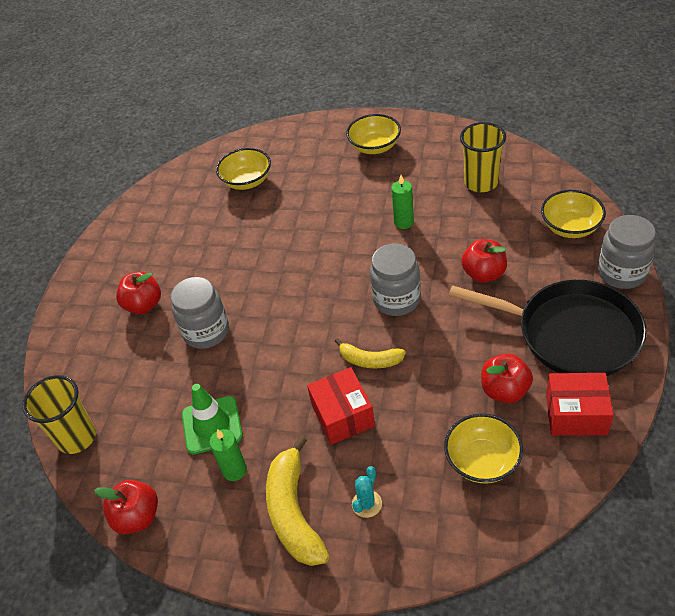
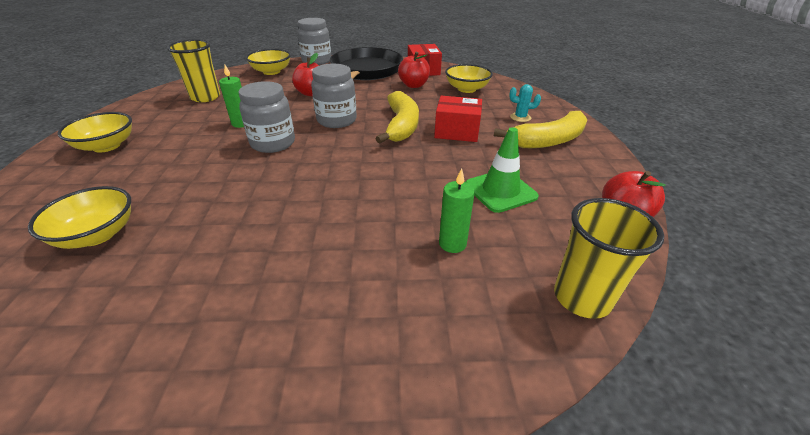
camera: 110 degrees left, 10 degrees down
(144, 305) = (342, 291): red apple -> none
(206, 332) = (385, 218): grey jar -> grey jar (273, 143)
(234, 470) = (535, 170): green candle -> green candle (452, 243)
(342, 415) = (457, 131): red box -> red box turned 45 degrees clockwise
(370, 360) = (401, 126): yellow banana -> yellow banana, size x1.68

